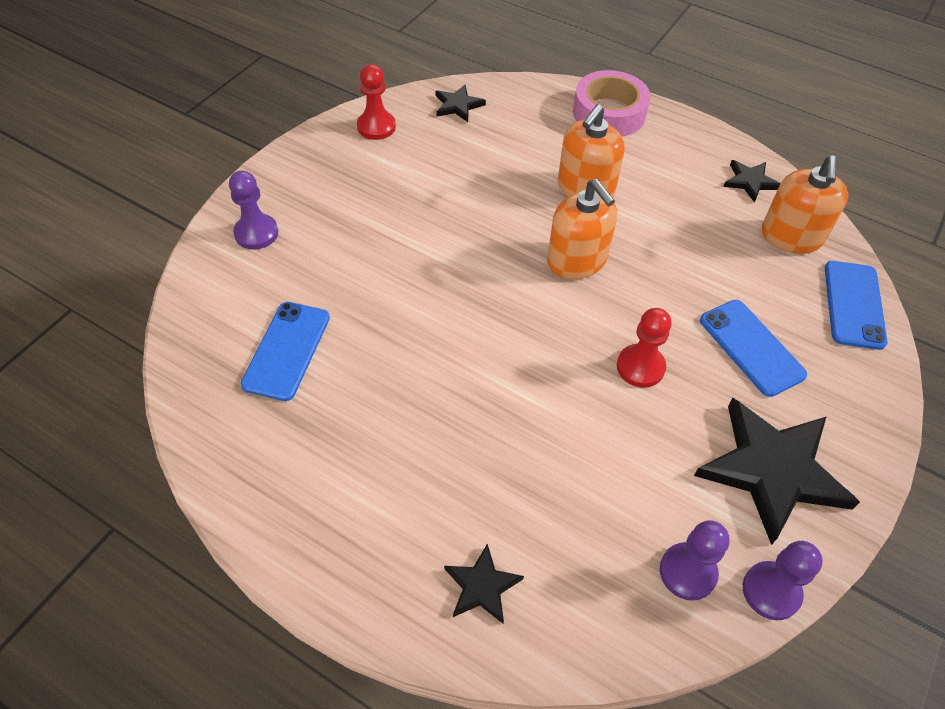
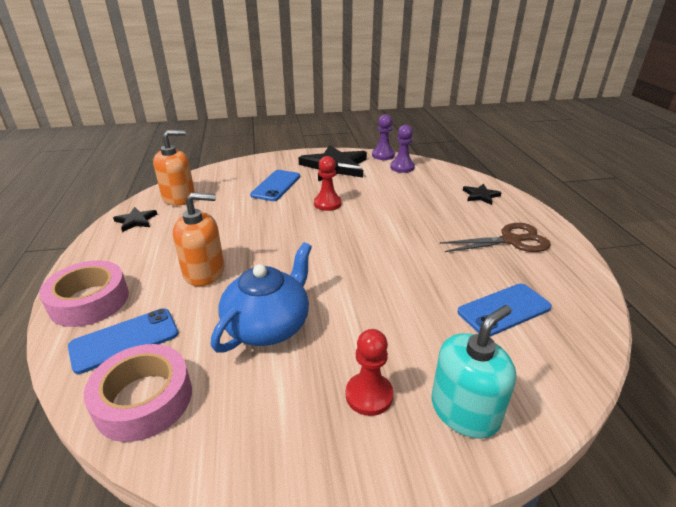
camera: 130 degrees left, 20 degrees down
(256, 233) = (465, 411): purple pawn -> turquoise soap dispenser
(353, 485) = (511, 241): none -> brown scissors
(376, 127) = (236, 441): red pawn -> red pawn (369, 395)
(458, 105) = (144, 399): black star -> pink tape
(460, 189) = (268, 325): none -> blue teapot
(577, 260) = (279, 247): orange soap dispenser -> none
(853, 304) = (215, 174): blue phone -> blue phone (124, 340)

